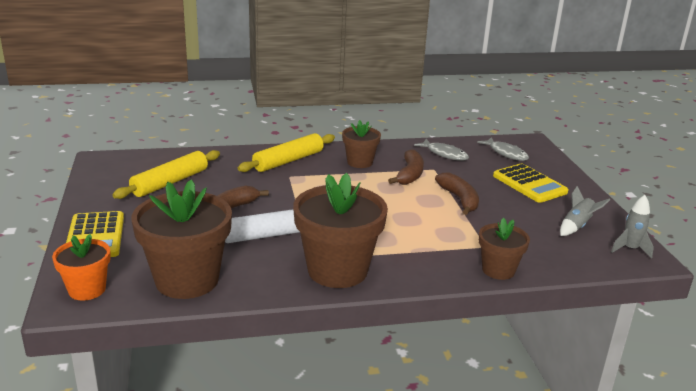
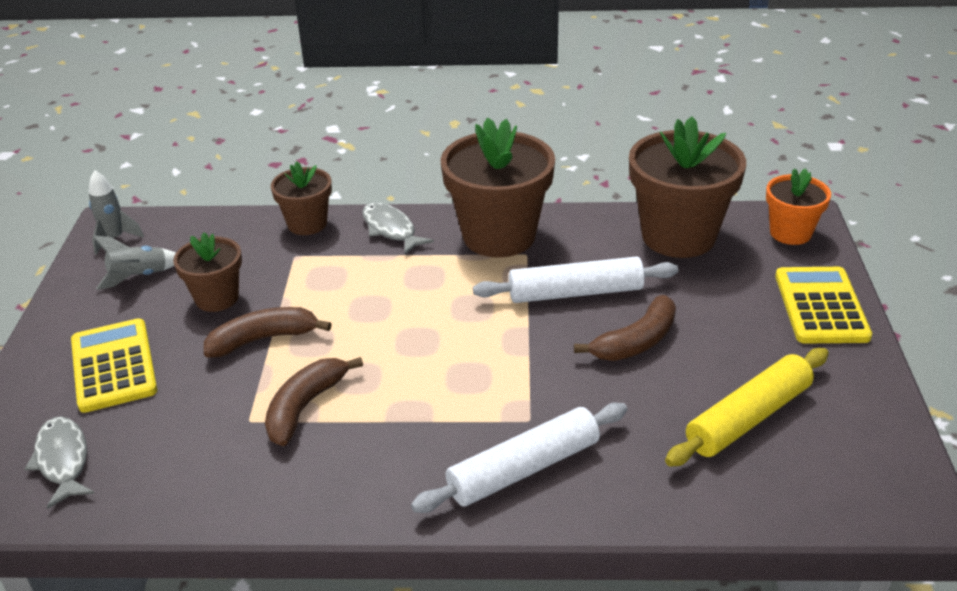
camera: 165 degrees left, 10 degrees up
(288, 161) = (523, 468): yellow rolling pin -> white rolling pin
(360, 162) = (381, 452): brown flower pot -> brown flower pot (217, 298)
(444, 154) = (192, 468): grey fish -> grey fish (391, 229)
(459, 199) = (263, 339): brown banana -> brown banana turned 75 degrees clockwise

